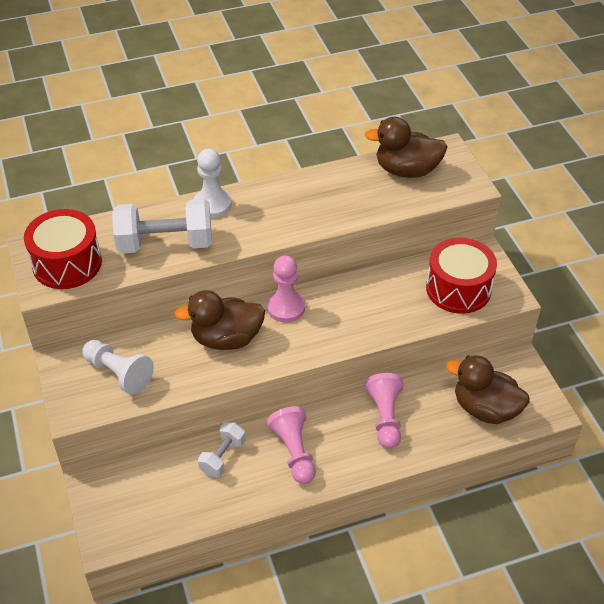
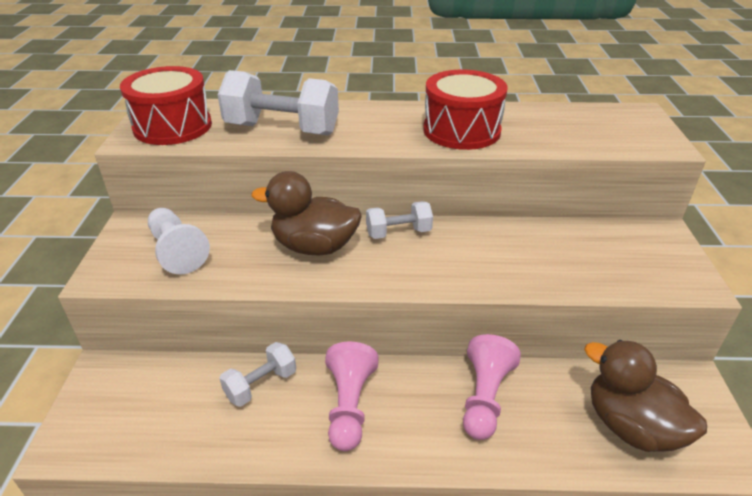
camera: 20 degrees right, 10 degrees down
(212, 204) = (353, 110): white pawn -> none
(286, 307) = (398, 233): pink pawn -> white dumbbell
(406, 170) = (585, 120): brown duck -> none
(458, 289) = (623, 261): red drum -> red drum (461, 130)

